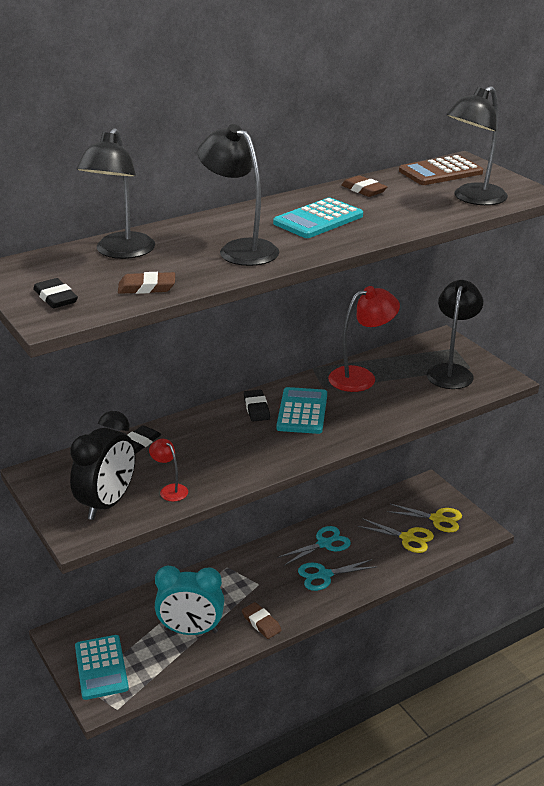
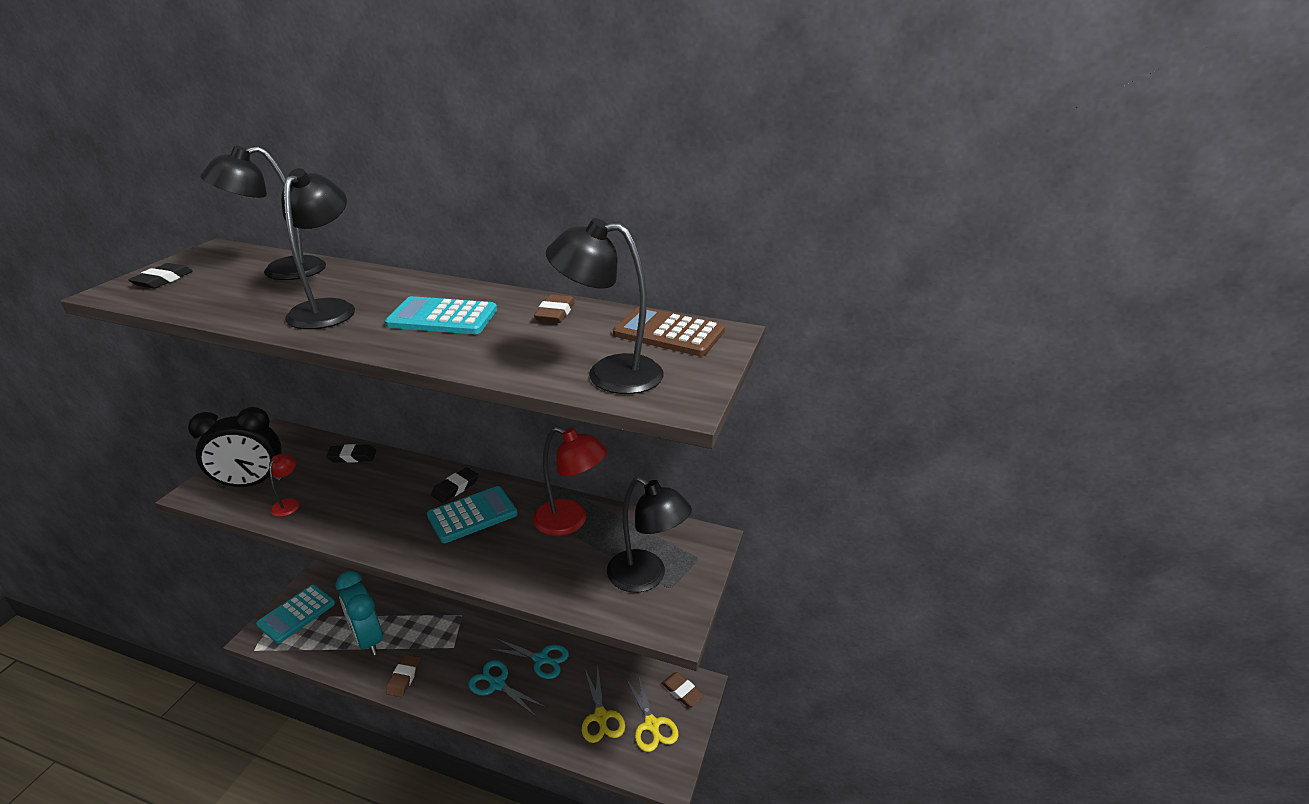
camera: 50 degrees right, 0 degrees up
(147, 287) = (205, 302): brown eraser -> brown eraser (682, 691)
(451, 371) = (646, 577): black lamp -> black lamp turned 60 degrees clockwise

